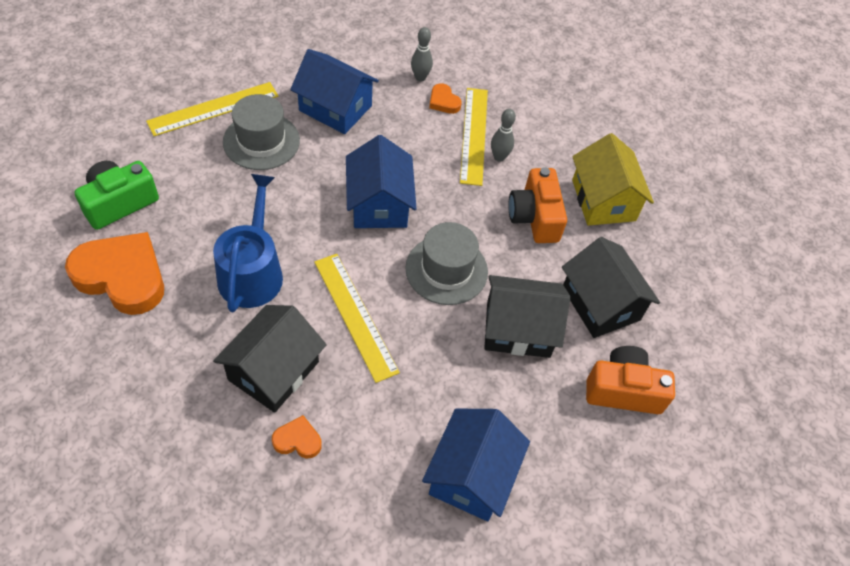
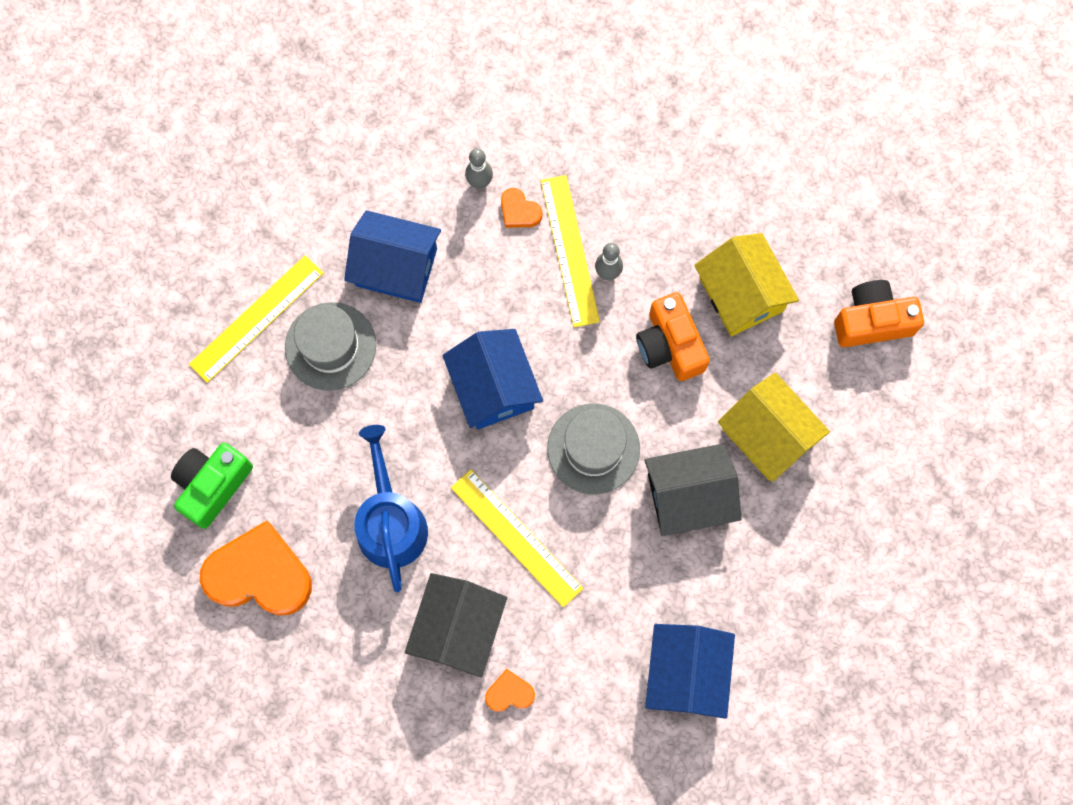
camera: 10 degrees left, 20 degrees up
(600, 303) = (767, 435): black house -> yellow house
(623, 390) = (812, 531): orange camera -> orange camera (872, 321)

